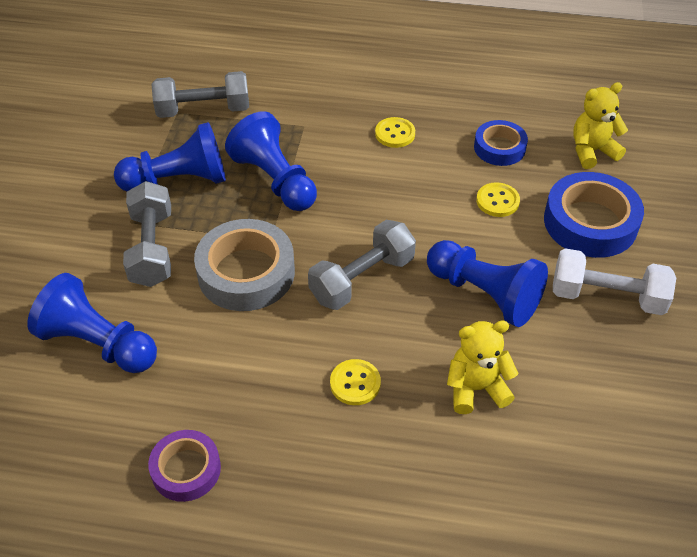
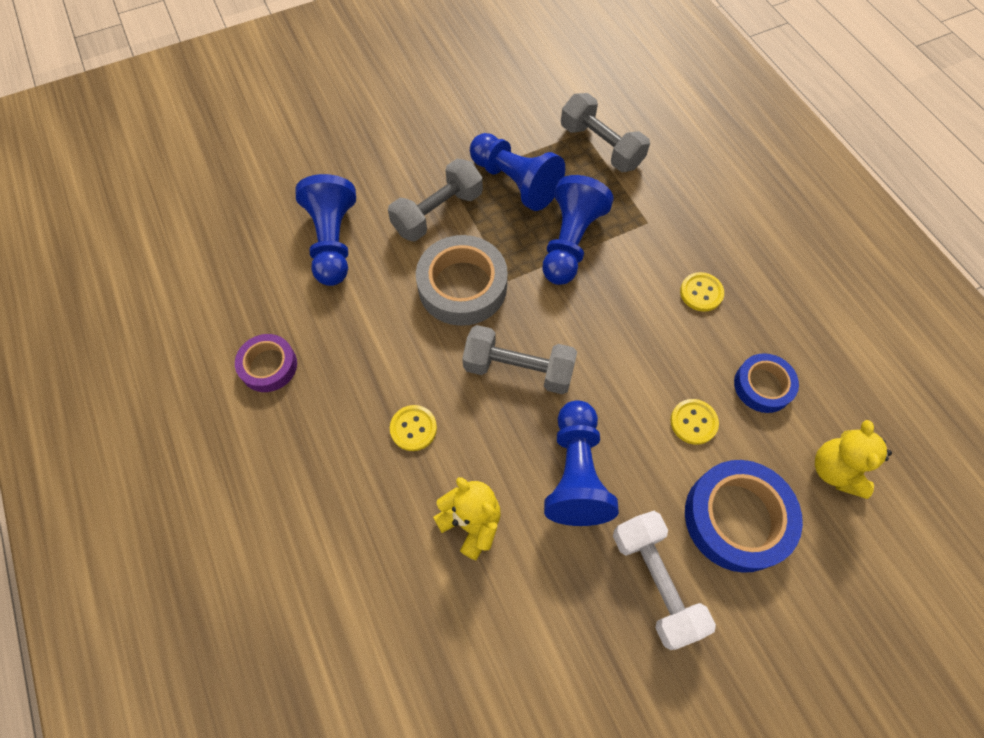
camera: 55 degrees right, 15 degrees up
(592, 151) = (835, 470): yellow teddy bear -> yellow teddy bear turned 120 degrees counterclockwise

